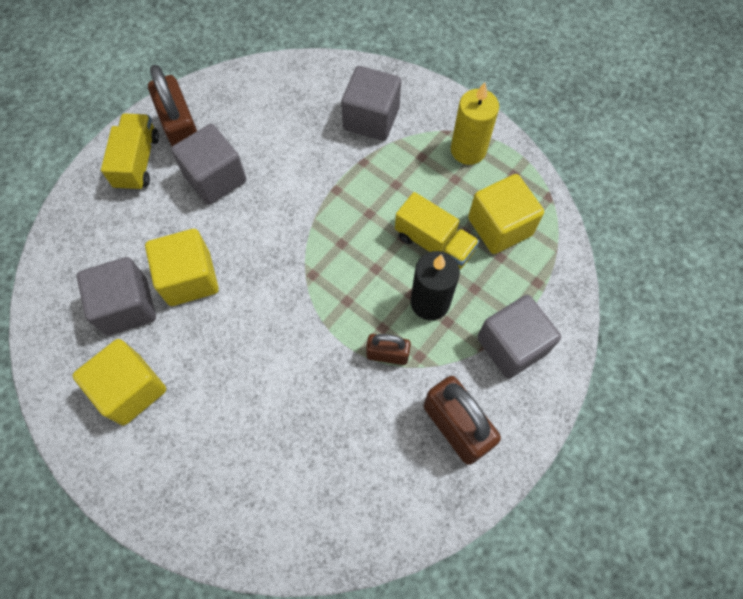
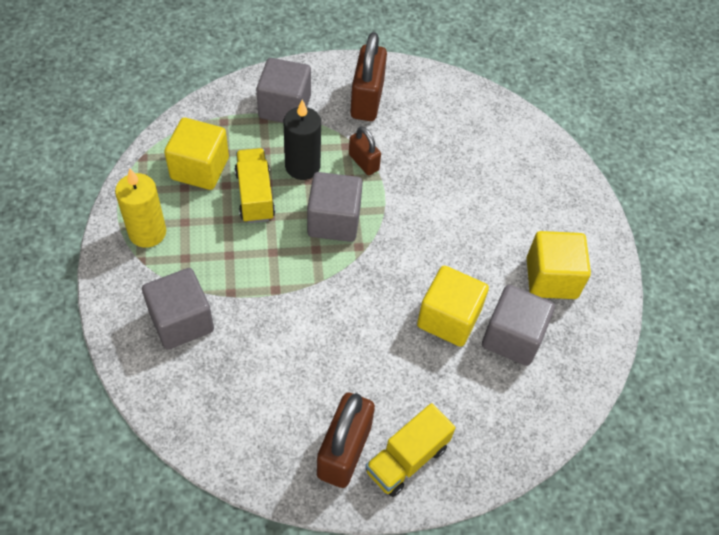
camera: 140 degrees left, 10 degrees down
(215, 178) = (356, 383): grey cube -> grey cube (334, 221)

